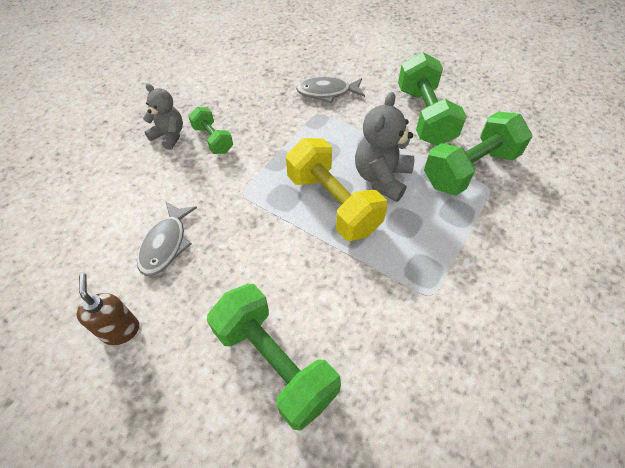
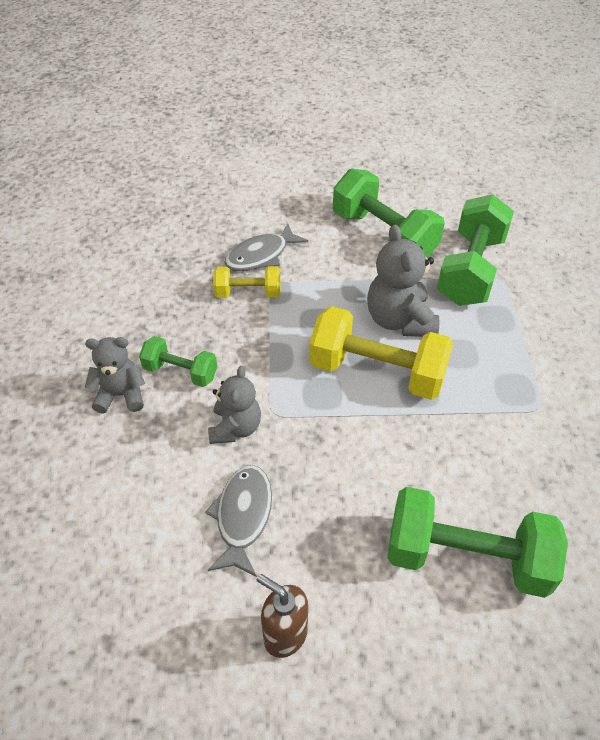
camera: 35 degrees left, 5 degrees down
(166, 244) = (243, 516): grey fish -> grey fish turned 150 degrees counterclockwise
(212, 189) = (235, 428): none -> grey teddy bear
(297, 112) = (248, 293): none -> yellow dumbbell

